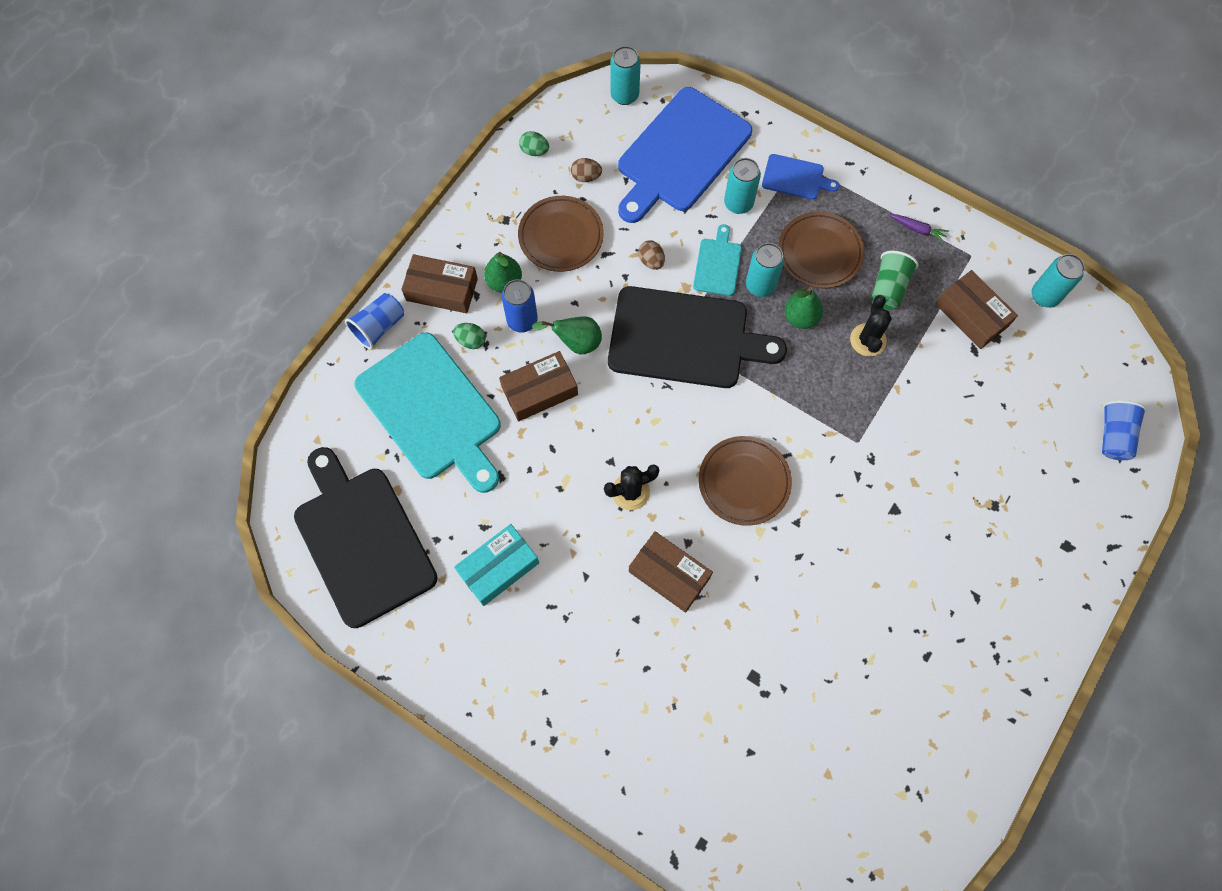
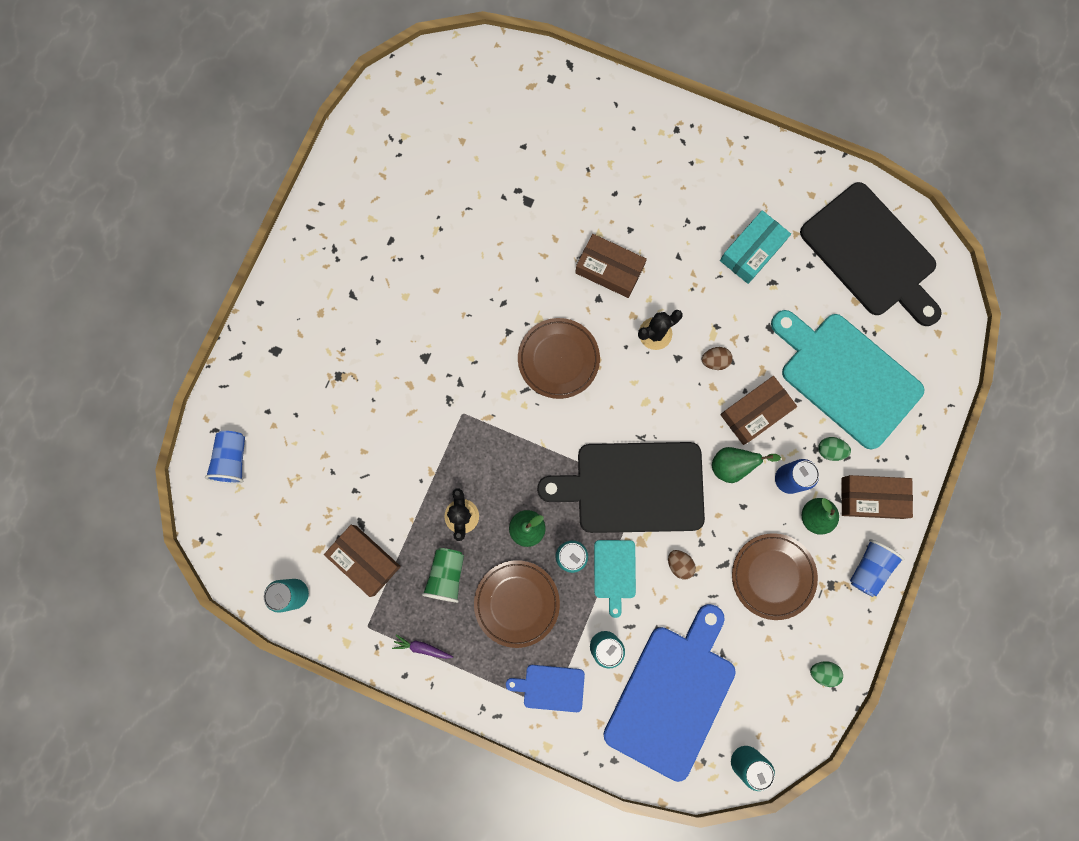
camera: 170 degrees right, 10 degrees up
(379, 327) = (918, 449): blue cup -> blue cup (869, 568)
(586, 177) = (763, 650): brown egg -> brown egg (715, 361)

